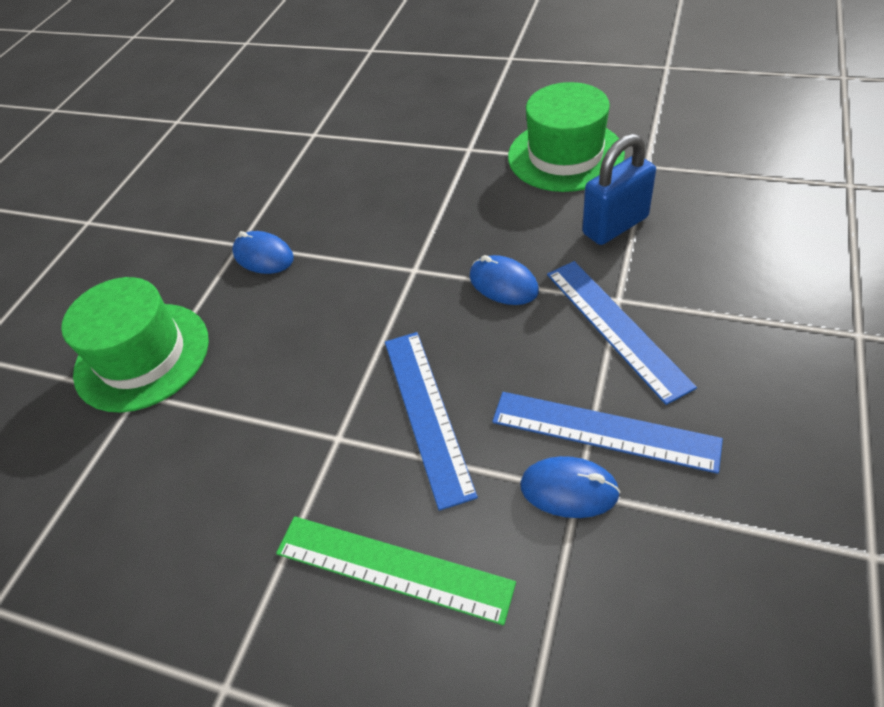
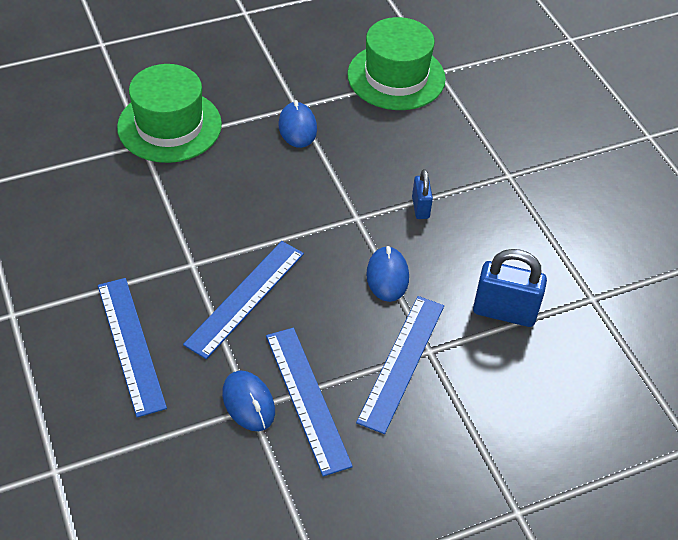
camera: 40 degrees right, 0 degrees up
(392, 568) = (130, 345): green ruler -> blue ruler
(447, 220) = (420, 207): none -> blue padlock
(565, 155) = (557, 240): green hat -> green hat (396, 77)

